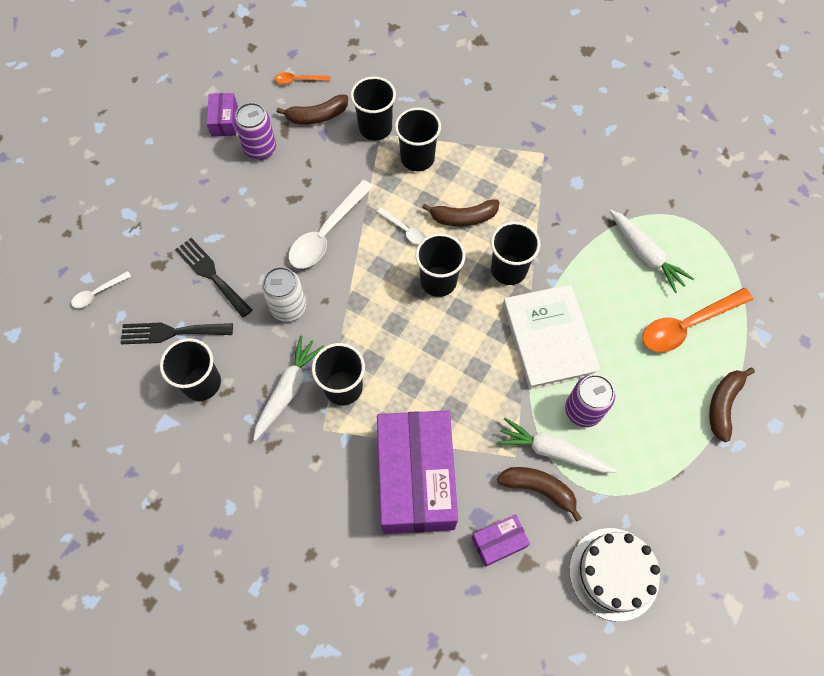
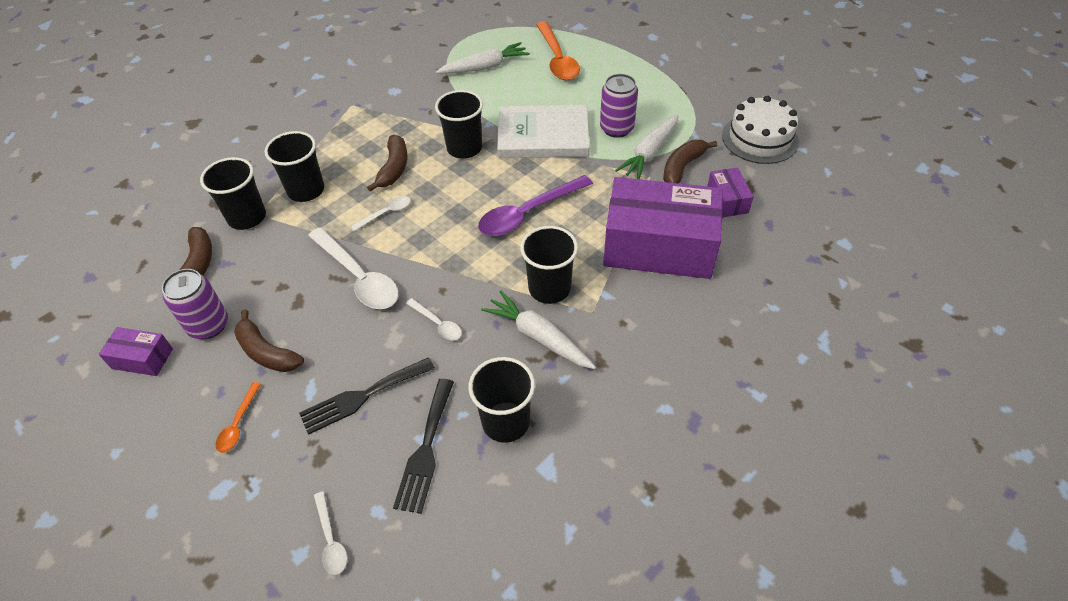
camera: 75 degrees left, 15 degrees down
(288, 307) = (437, 324): white can -> white spoon
(298, 80) = (134, 276): orange spoon -> orange spoon (238, 424)
(432, 349) = (528, 213): none -> purple spoon
(438, 281) = (456, 197): black cup -> none
(723, 404) = (630, 56): brown banana -> brown banana (266, 352)

